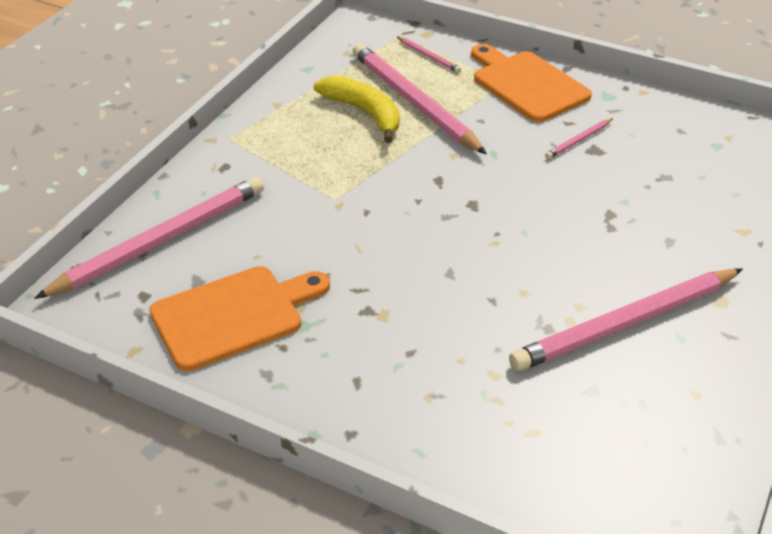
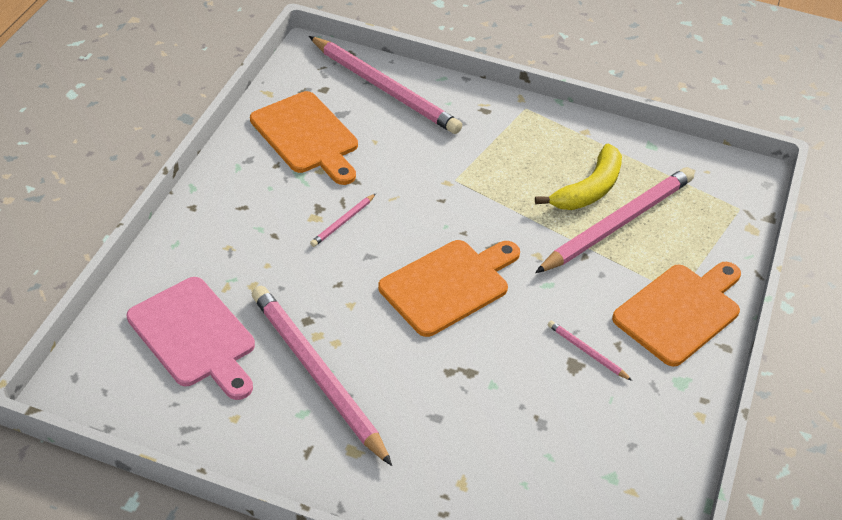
camera: 80 degrees right, 5 degrees up
(429, 56) = (706, 231): pink pencil -> pink pencil (343, 222)
(494, 217) = (448, 285): none -> orange cutting board
(578, 430) = (195, 336): none -> pink cutting board

